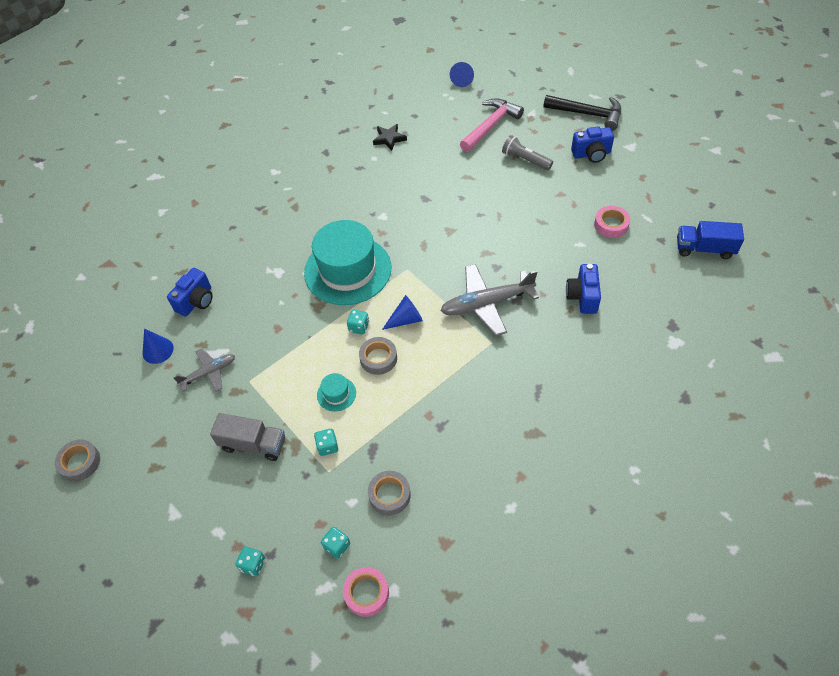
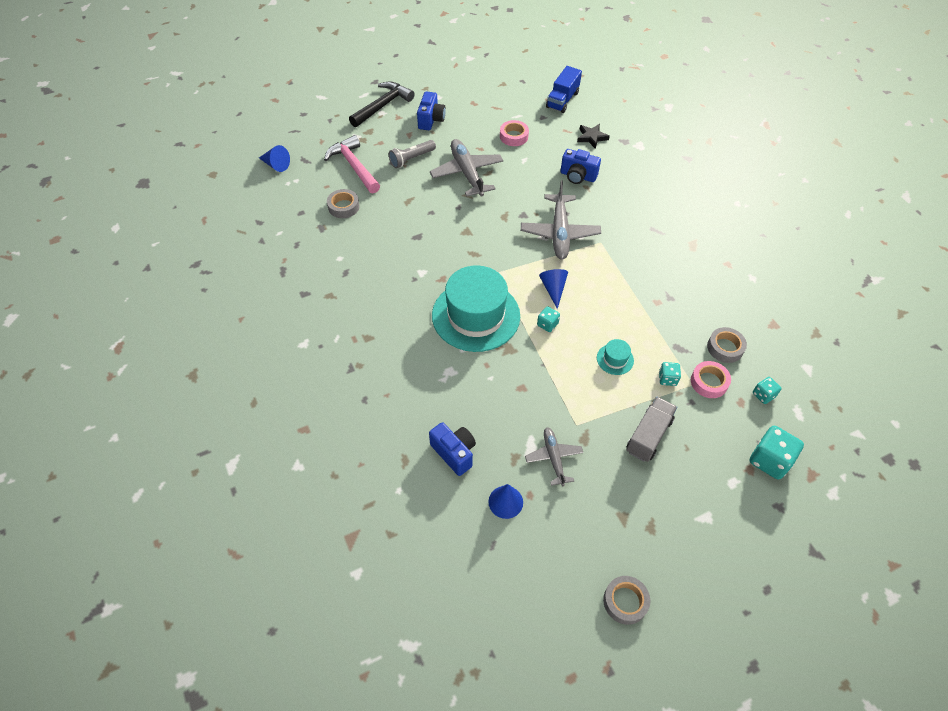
camera: 75 degrees left, 0 degrees up
(253, 564) = (769, 460): turquoise dice -> turquoise dice, size x1.83
(366, 593) = (807, 385): pink tape -> pink tape (709, 382)
(378, 358) = (588, 319): grey tape -> grey tape (343, 207)
(389, 139) = (320, 239): black star -> black star (591, 137)
(530, 206) = (467, 173): none -> grey plane

